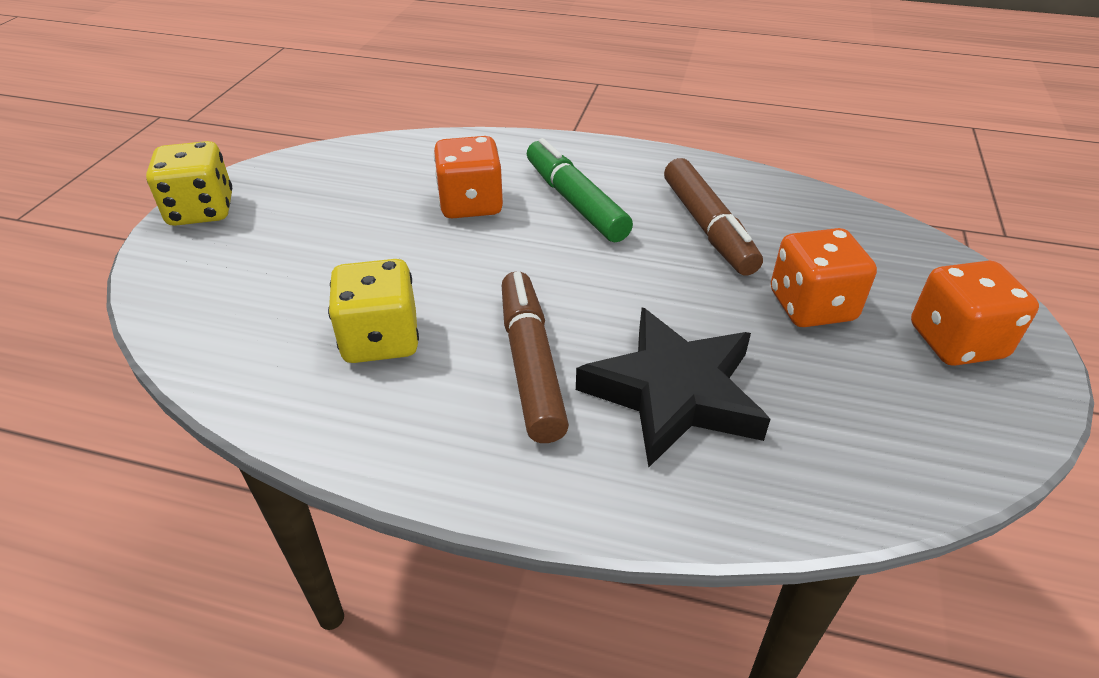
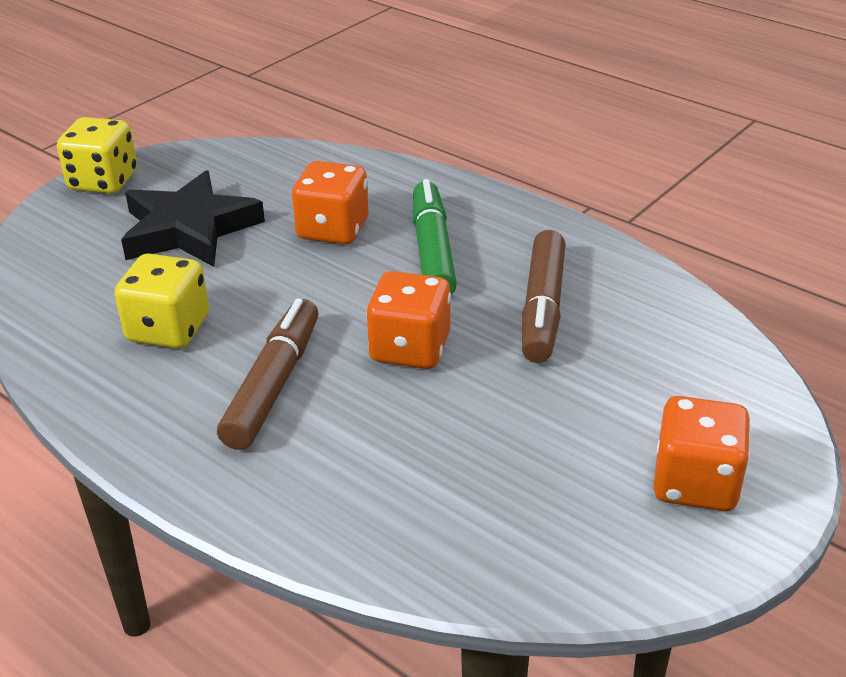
camera: 25 degrees right, 5 degrees down
(673, 392) = (375, 444): black star -> black star (189, 229)
(811, 306) = (577, 409): orange dice -> orange dice (410, 349)

